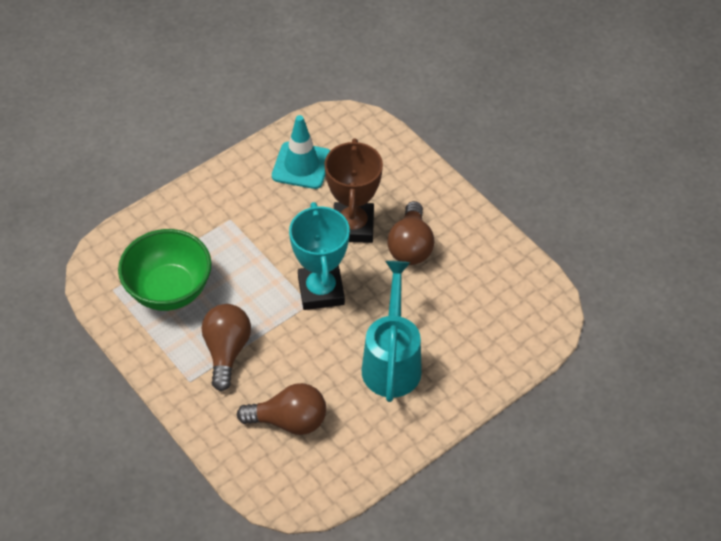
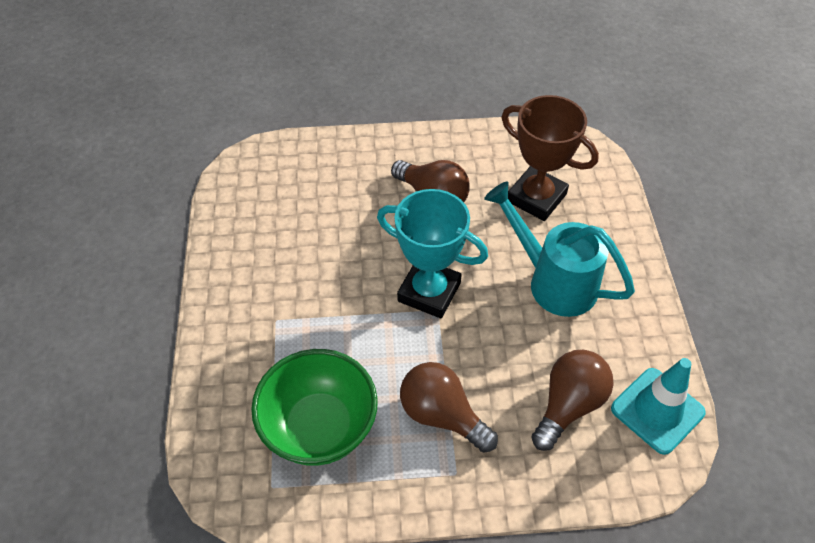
camera: 55 degrees left, 0 degrees up
(301, 165) = (265, 226): turquoise traffic cone -> turquoise traffic cone (657, 410)
(353, 226) = (374, 226): brown trophy -> brown trophy (536, 198)

